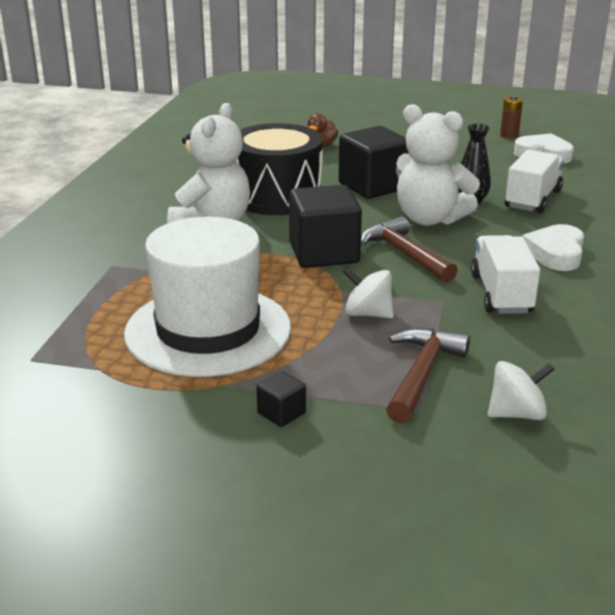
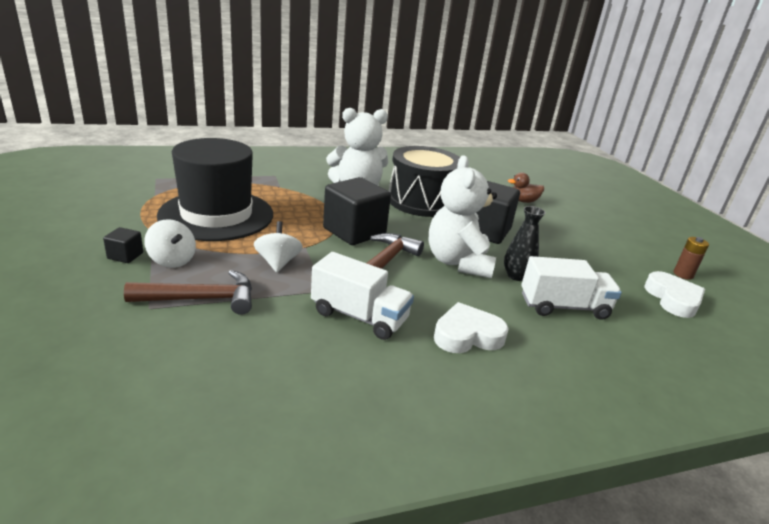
camera: 55 degrees right, 0 degrees up
(208, 330) = (216, 215): white hat -> black hat
(501, 294) = (359, 316): white truck -> white truck turned 60 degrees clockwise
(516, 414) = (160, 353): white spinning top -> white spinning top (172, 260)

